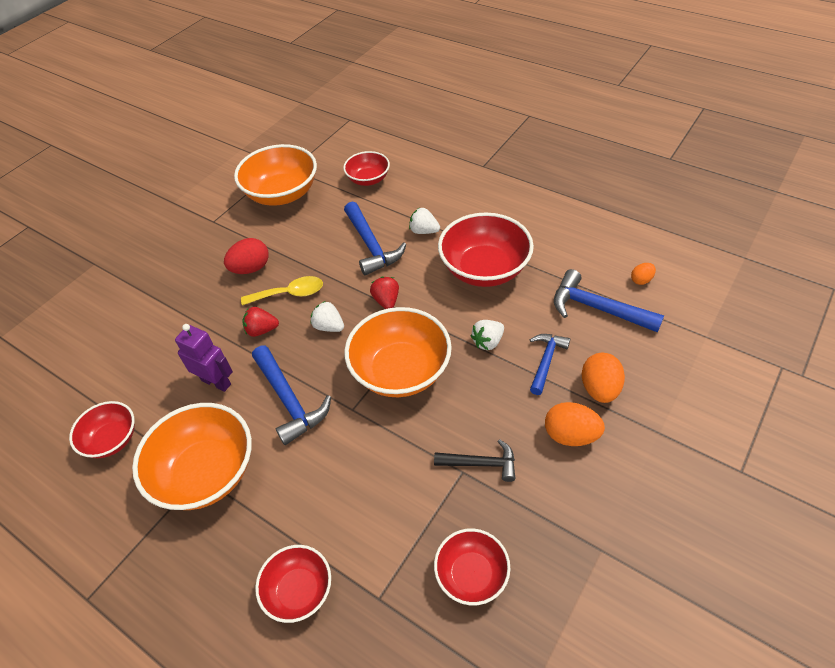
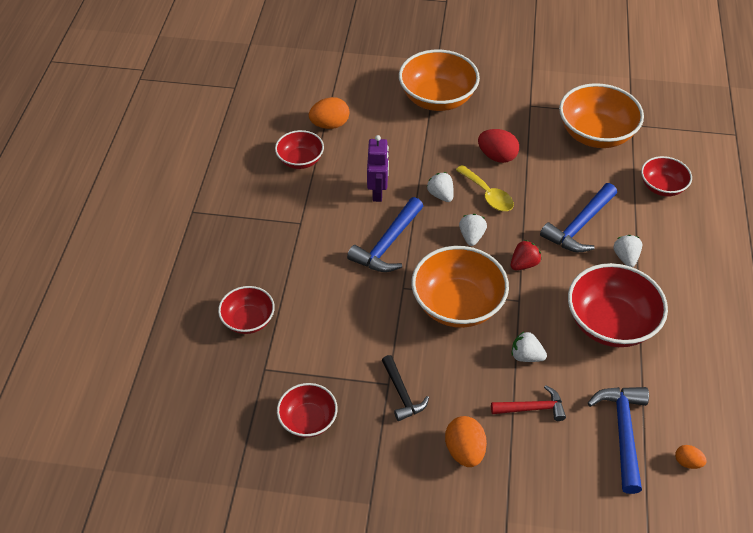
camera: 60 degrees right, 0 degrees up
(206, 473) = (304, 225): orange bowl -> orange bowl (437, 98)
(262, 330) = (441, 195): red strawberry -> white strawberry
(546, 361) = (532, 408): blue hammer -> red hammer
(599, 389) = (526, 460): orange egg -> orange egg (330, 125)

